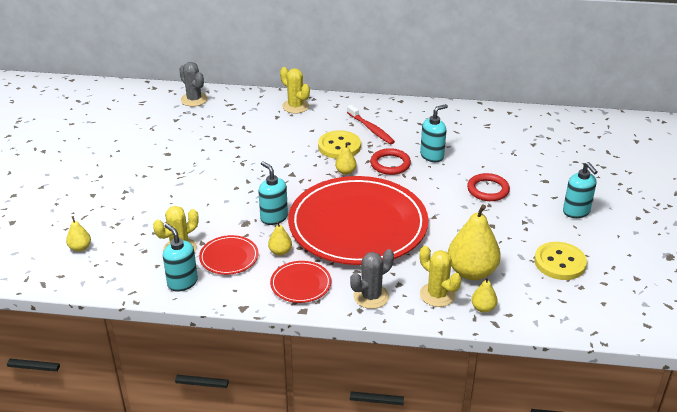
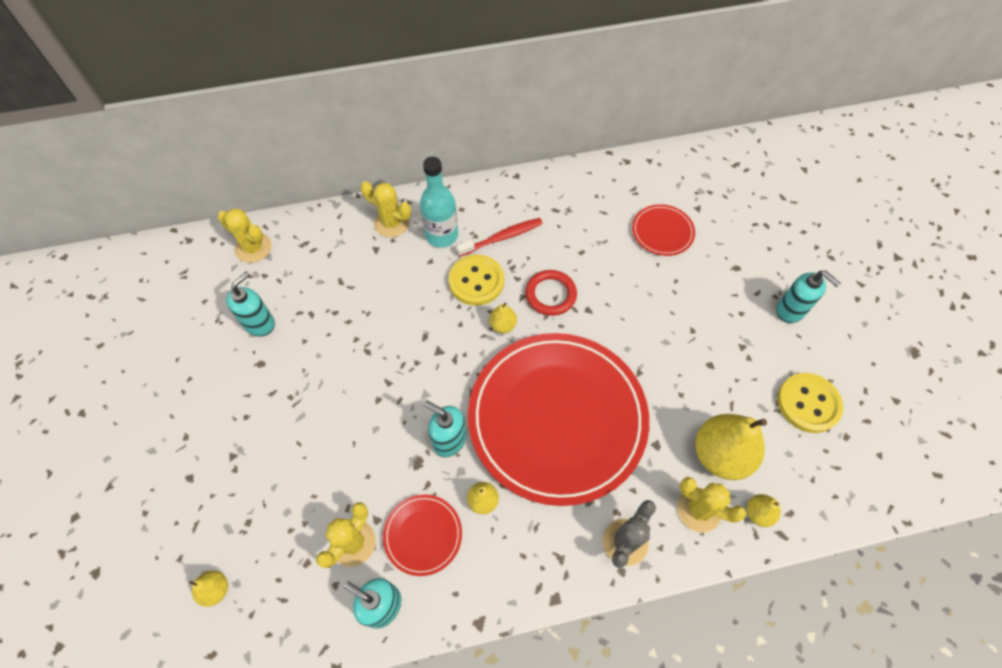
camera: 20 degrees left, 25 degrees up
(194, 99) = (253, 248): grey cactus -> yellow cactus
(301, 284) = (532, 551): red plate -> red plate (662, 232)
(327, 119) = (442, 235): none -> turquoise bottle
(371, 129) = (502, 237): red toothbrush -> red toothbrush turned 60 degrees counterclockwise
(432, 156) = (593, 264): turquoise soap dispenser -> turquoise soap dispenser (260, 323)
(488, 190) = (680, 304): red ring -> none

